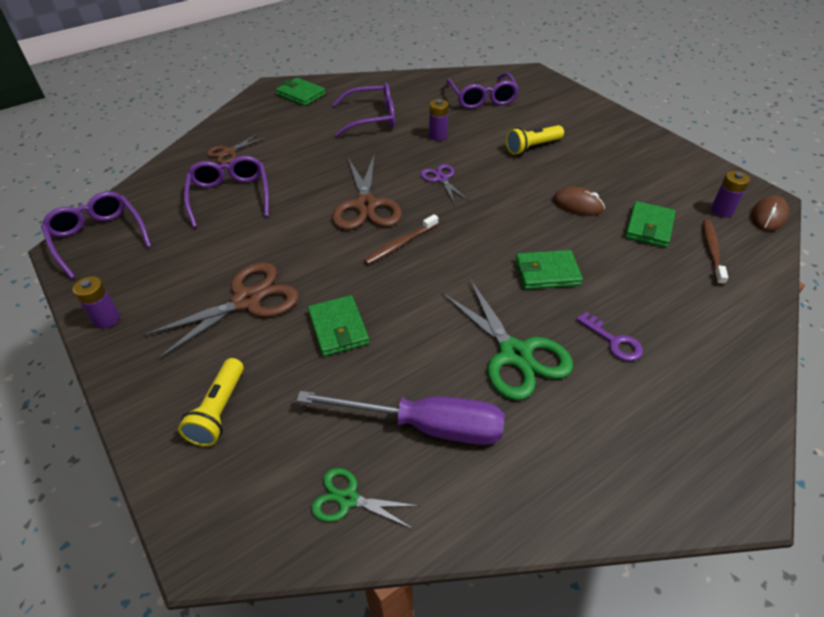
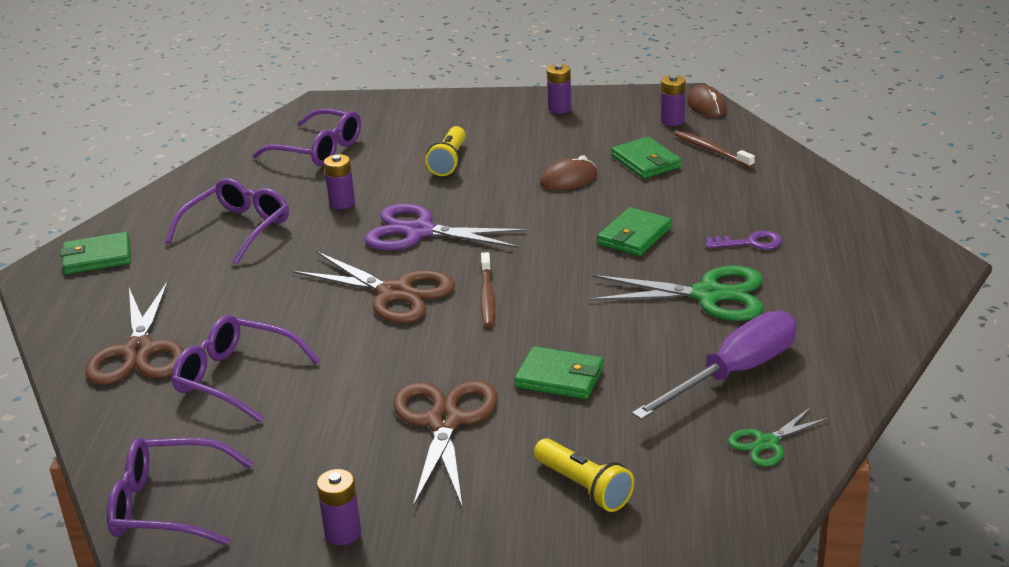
camera: 50 degrees left, 15 degrees down
(229, 152) = (139, 351): brown scissors -> brown scissors, size x1.84
(441, 179) = (419, 232): purple scissors -> purple scissors, size x1.84
(657, 154) = (559, 109): none -> purple battery

